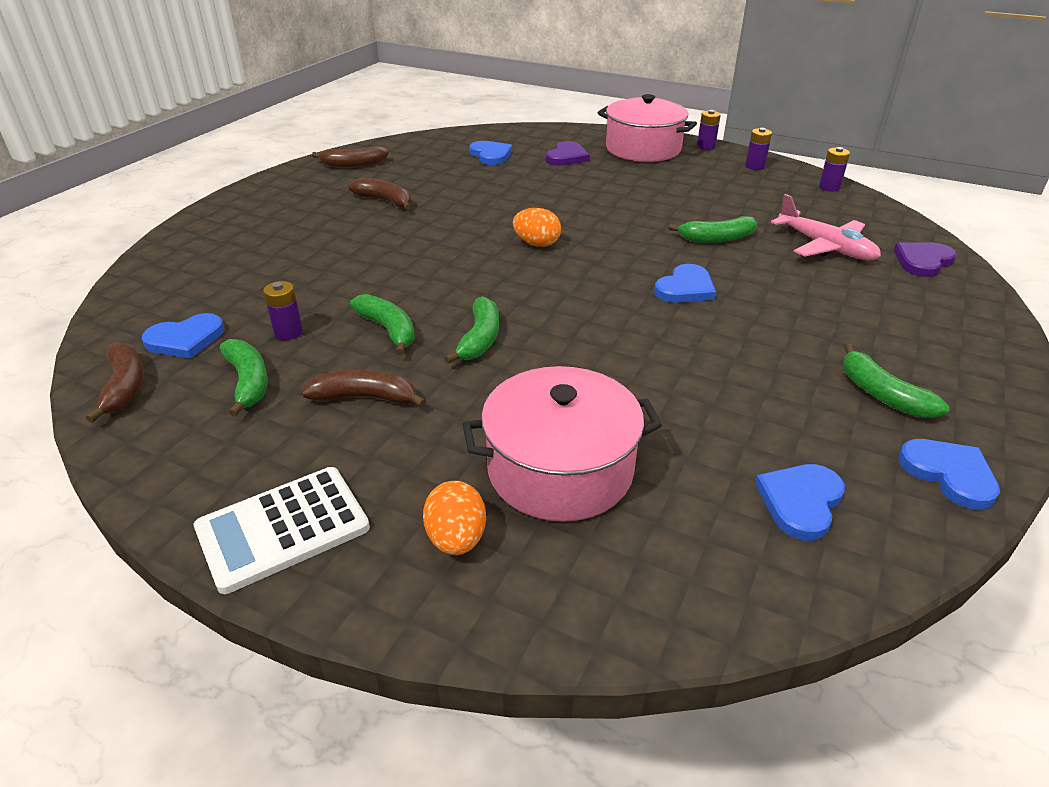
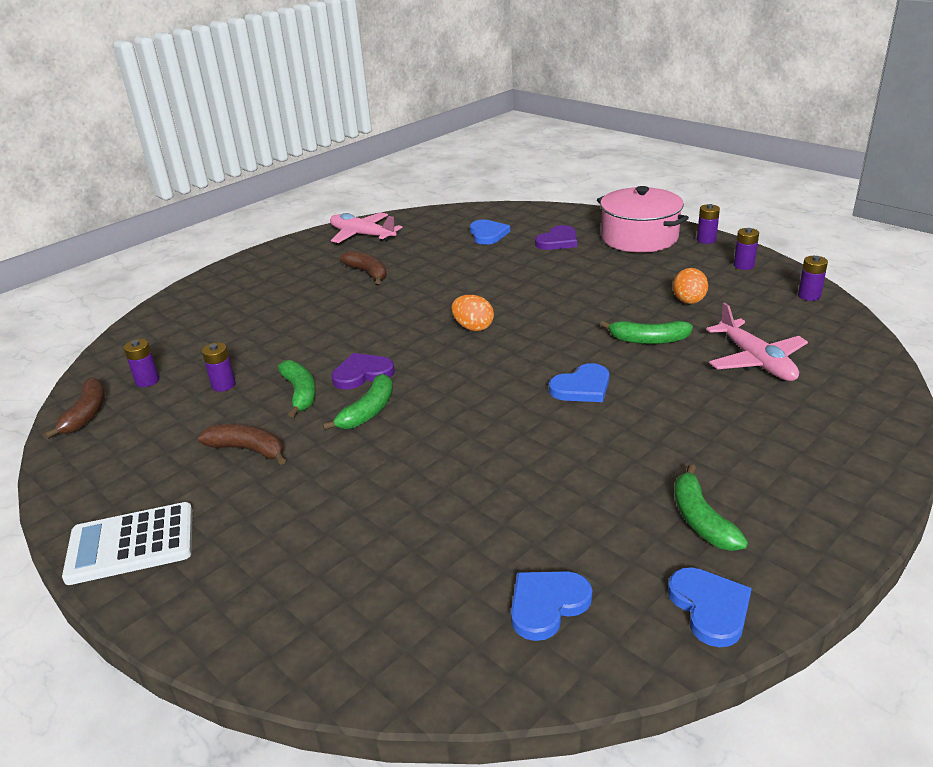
camera: 20 degrees right, 5 degrees down
(185, 339) = (147, 381): blue heart -> purple battery
(248, 382) = (172, 423): green banana -> none
(353, 165) = (362, 235): brown banana -> pink plane
(456, 539) = (246, 578): orange egg -> orange egg (689, 302)
(560, 469) = (361, 536): pink pot -> none
(923, 261) = (853, 388): purple heart -> purple heart (362, 374)

